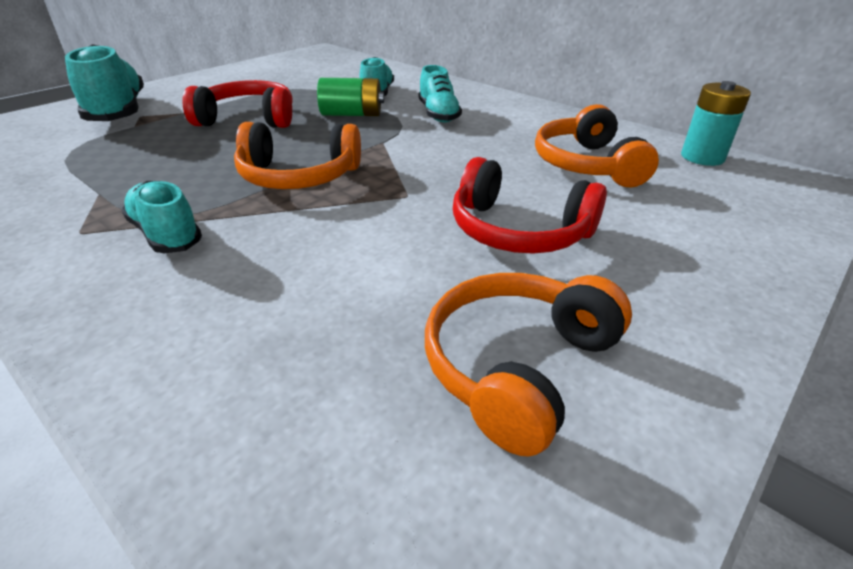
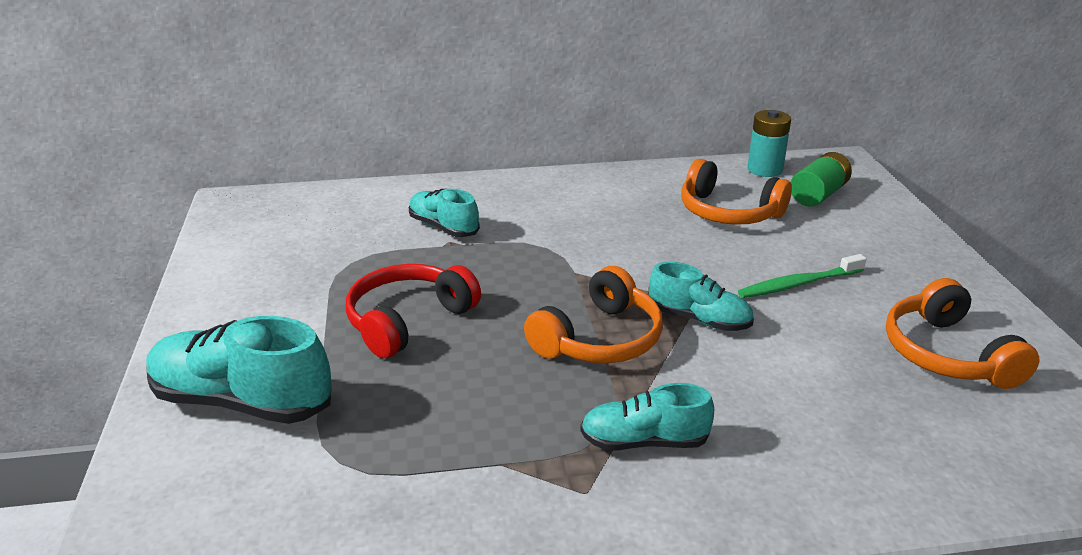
camera: 50 degrees left, 5 degrees down
(352, 114) = (483, 261): green battery -> green battery (818, 195)
(438, 114) = (547, 222): turquoise shoe -> turquoise shoe (699, 319)
(518, 231) = (798, 284): red headphones -> green toothbrush

